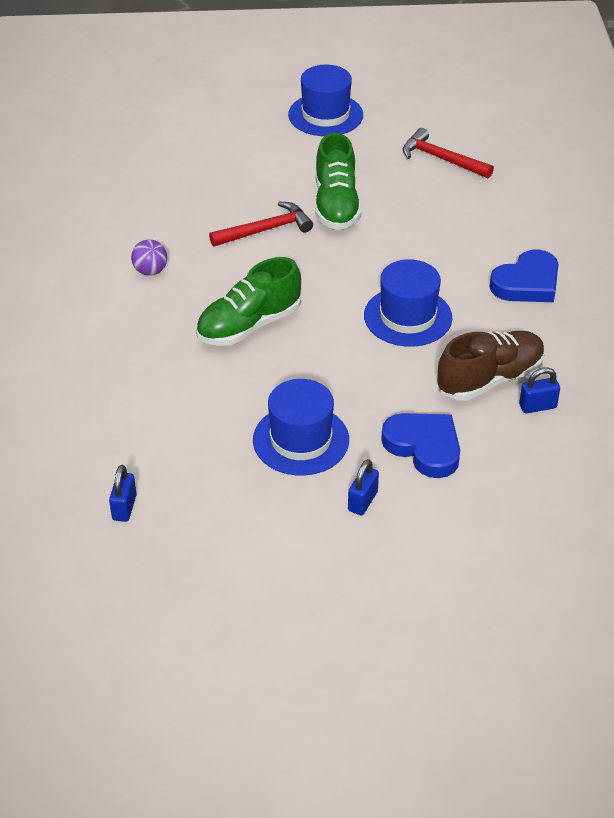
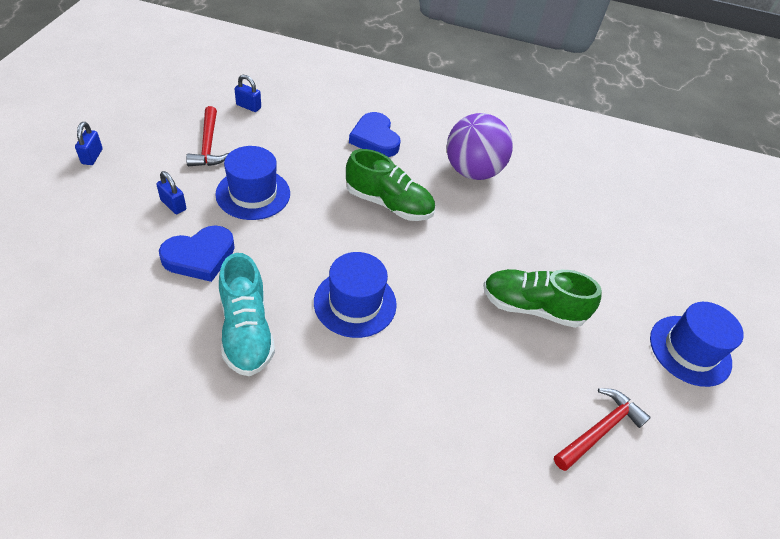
camera: 100 degrees right, 5 degrees up
(150, 271) = (472, 171): purple ball -> purple ball, size x2.27
(249, 325) = (388, 204): green shoe -> green shoe turned 135 degrees clockwise
(266, 230) = (506, 248): red hammer -> red hammer (208, 145)
(490, 379) = (246, 330): brown shoe -> turquoise shoe
(527, 283) = (362, 422): blue heart -> blue heart (375, 139)
(537, 406) = (192, 352): blue padlock -> blue padlock (92, 156)

